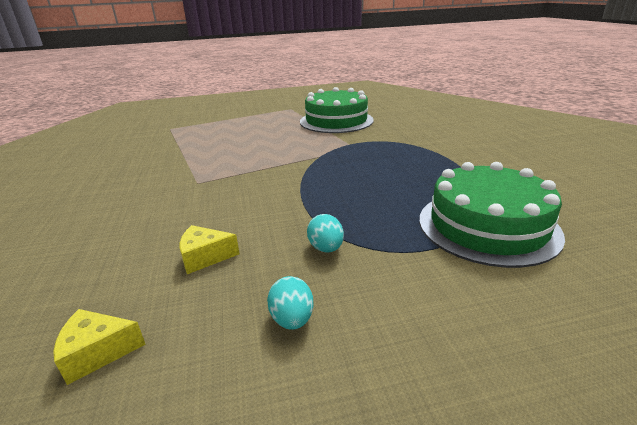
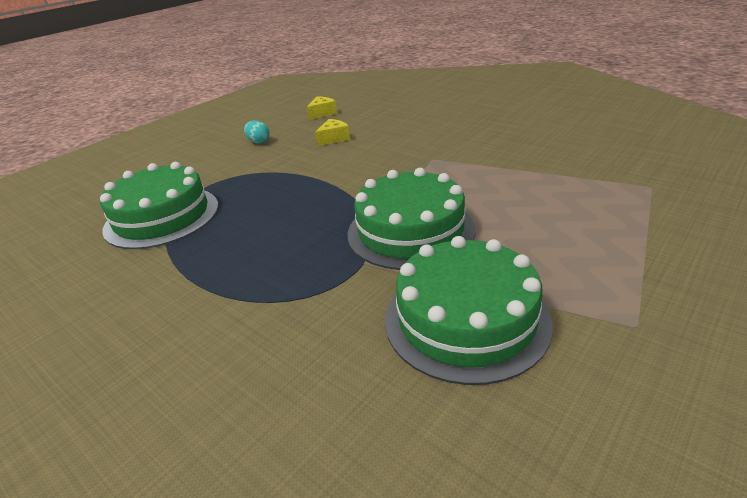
camera: 145 degrees right, 5 degrees up
(304, 148) = (410, 231): none -> green cake
(326, 248) = (270, 165): turquoise egg -> none

